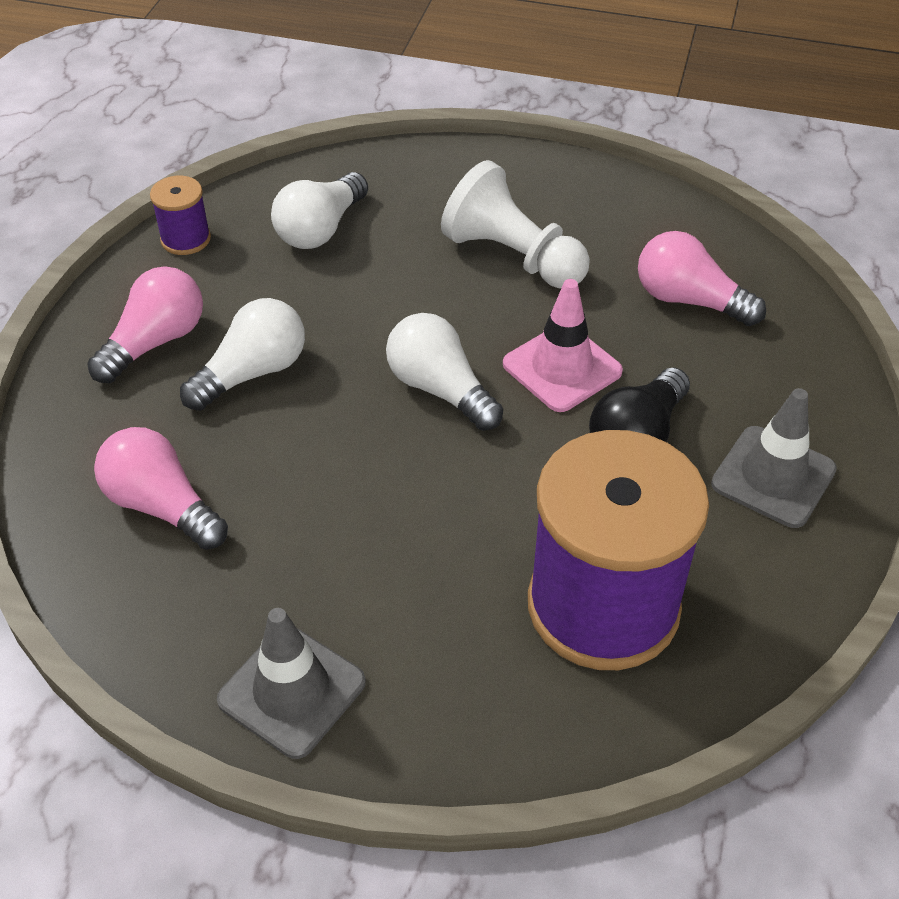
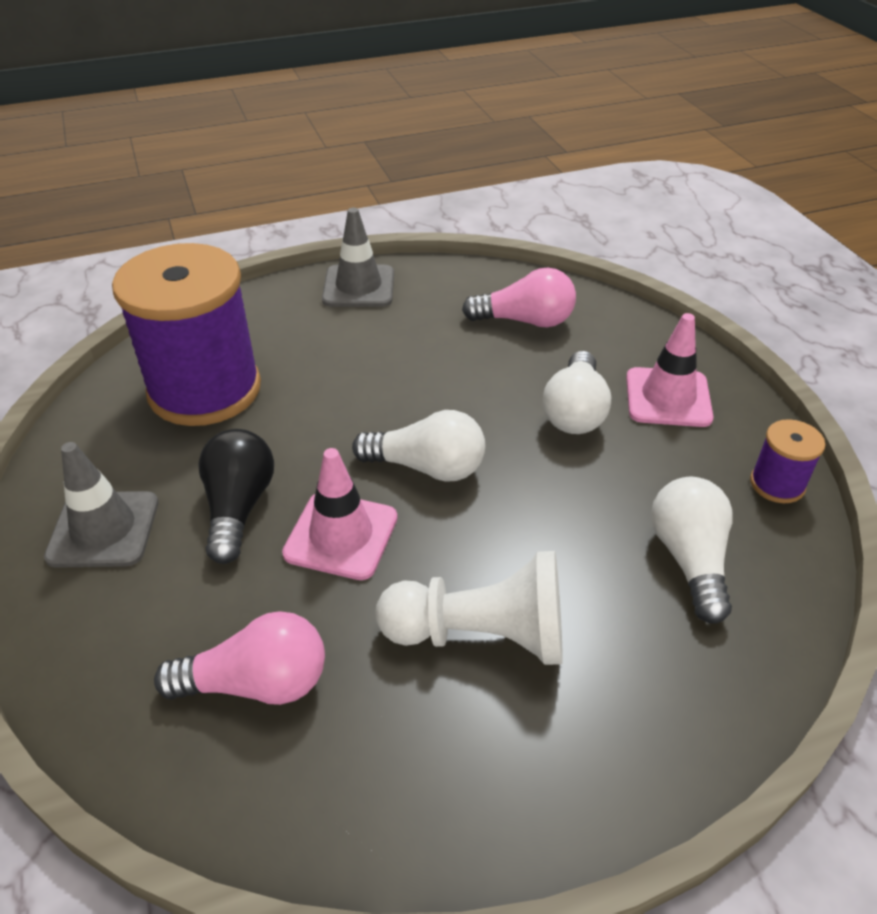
camera: 145 degrees right, 5 degrees down
(155, 342) = (668, 398): pink light bulb -> pink traffic cone

